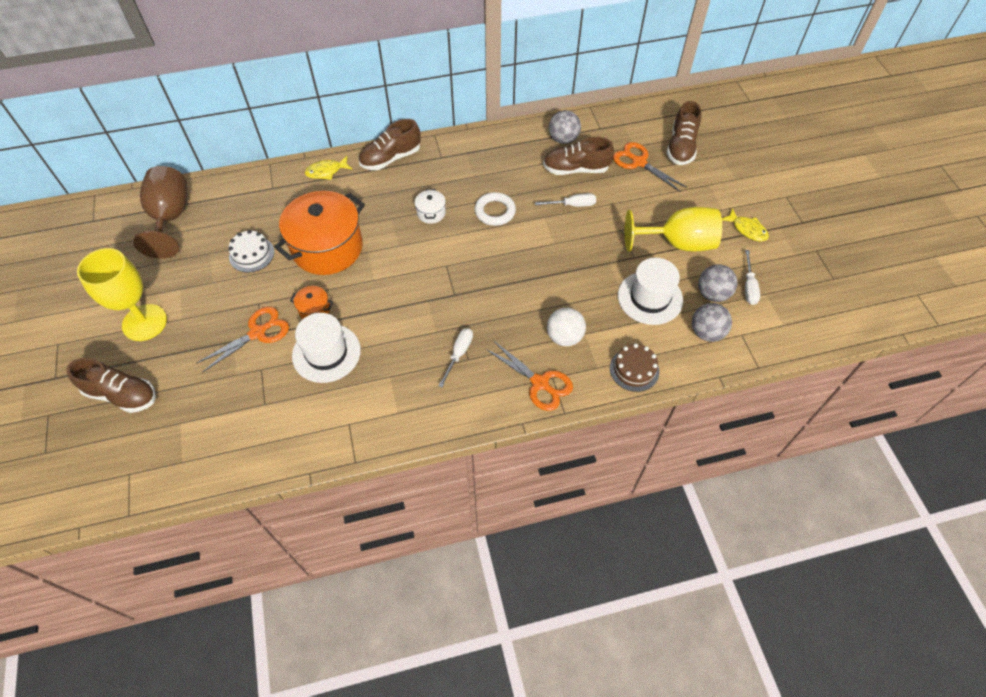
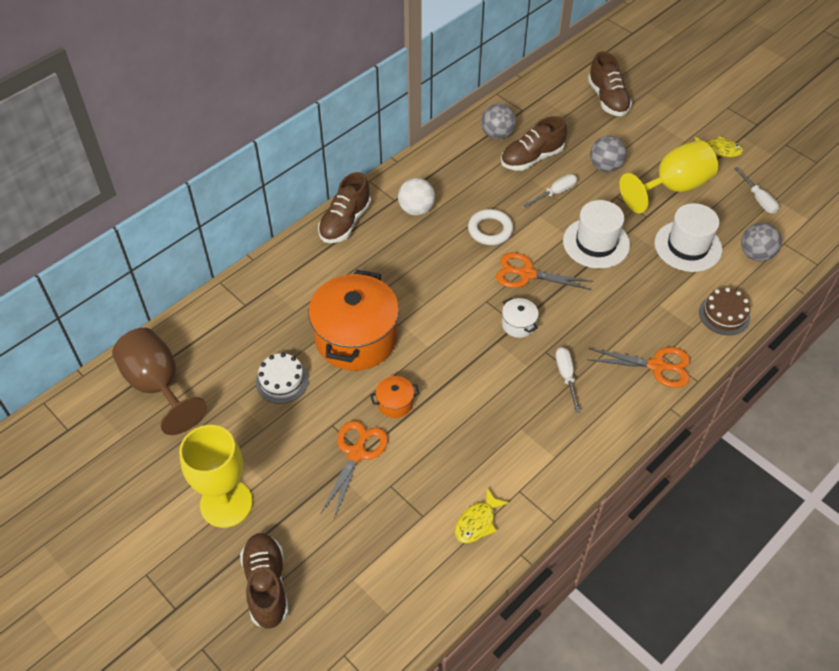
camera: 30 degrees left, 5 degrees down
(122, 395) = (266, 585): brown shoe -> brown shoe turned 90 degrees counterclockwise
(326, 171) = (289, 264): yellow fish -> yellow fish (477, 522)
(326, 353) = (442, 437): white hat -> white hat (596, 243)
(431, 213) = (430, 258): white pot -> white pot (518, 324)
(564, 337) = (644, 315): white ball -> white ball (416, 209)
(639, 162) = (582, 128): orange scissors -> orange scissors (527, 274)
(712, 294) = (735, 219): grey ball -> grey ball (605, 167)

